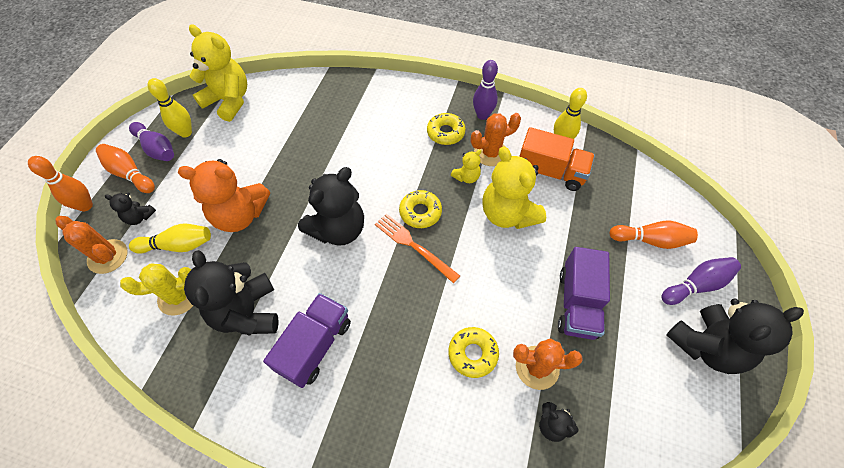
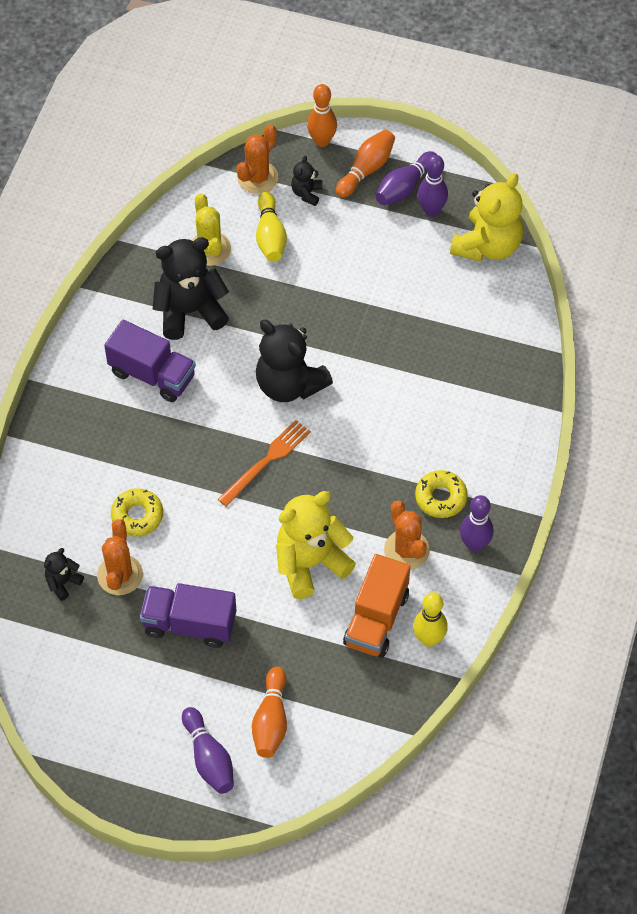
camera: 90 degrees right, 0 degrees up
(186, 133) = (431, 210): yellow bowling pin -> purple bowling pin
(240, 215) = (309, 286): orange teddy bear -> none
(420, 212) = (313, 468): yellow donut -> none
(466, 177) = (366, 520): yellow teddy bear -> none
(706, 346) = (135, 748): black teddy bear -> none

